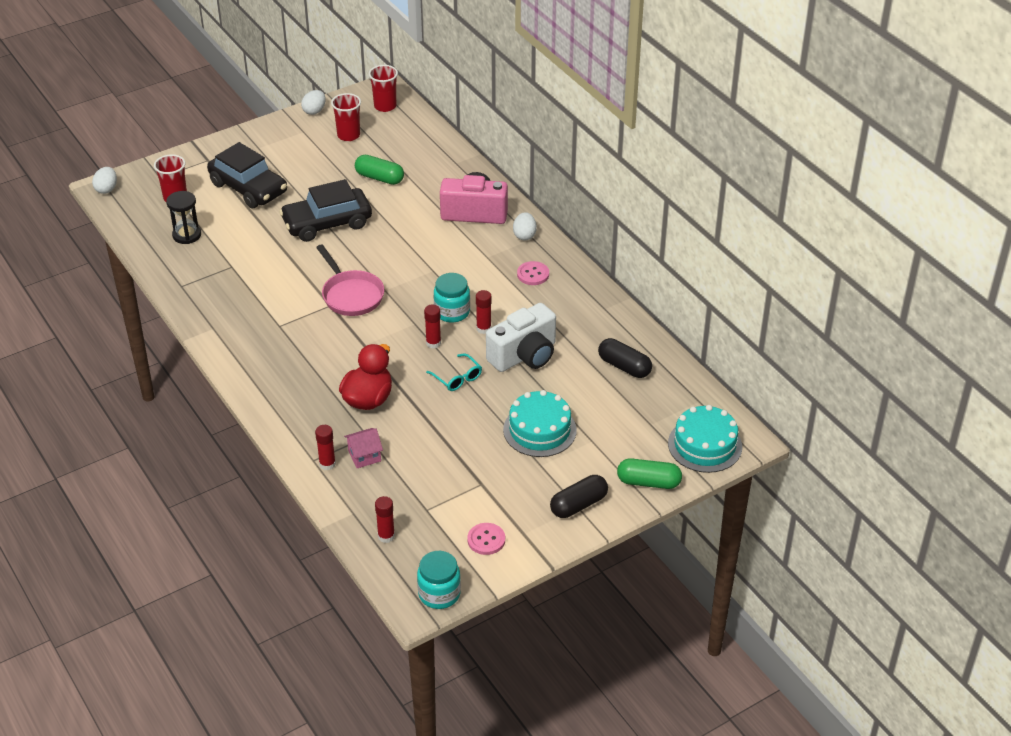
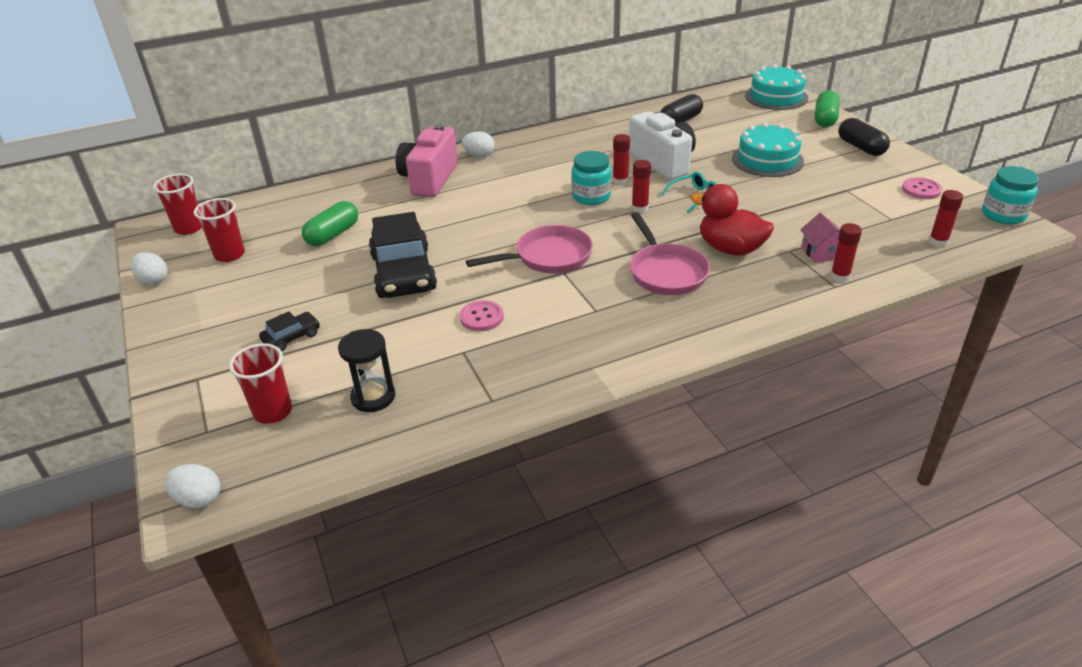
camera: 80 degrees left, 5 degrees down
(248, 188) = (292, 337): black car -> black car, size x0.46
(331, 361) = (666, 272): none -> pink pan
(533, 274) = (542, 154): pink button -> pink button (482, 317)

